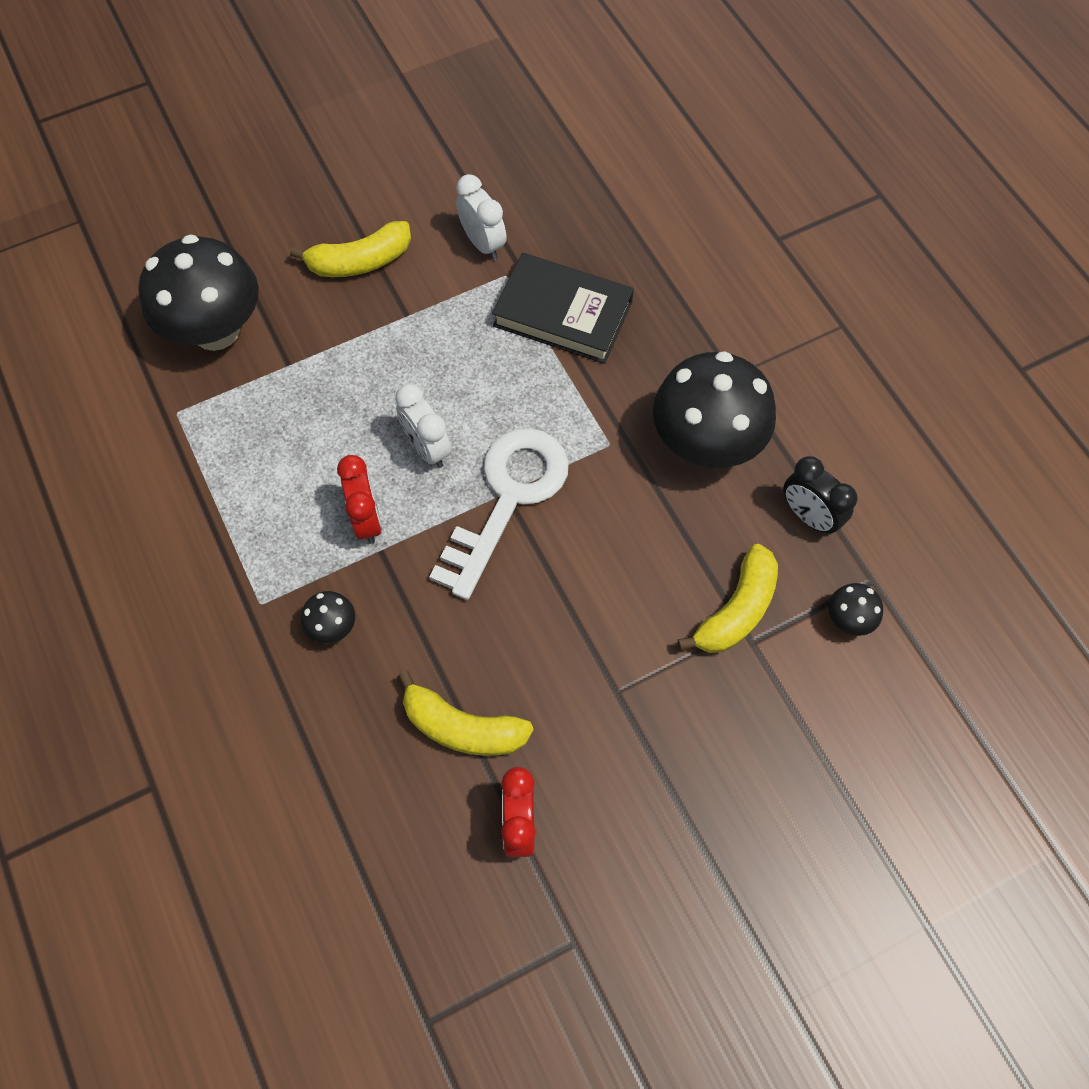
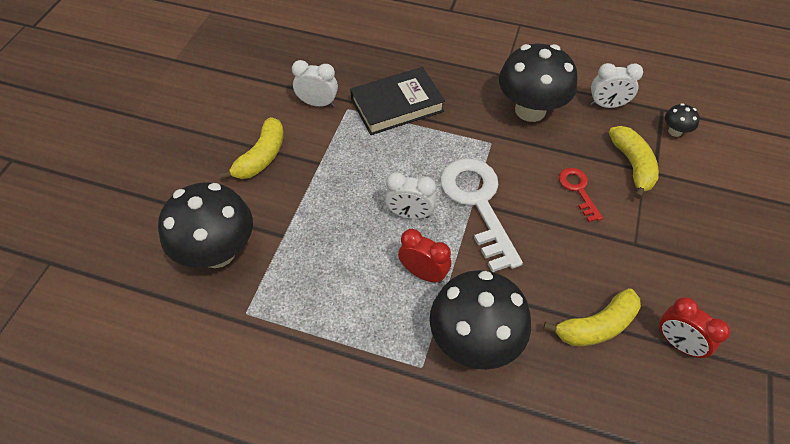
camera: 45 degrees left, 10 degrees down
(333, 627) = (474, 341): black mushroom -> black mushroom, size x2.36
(634, 581) = (578, 190): none -> red key
(808, 516) = (607, 105): black clock -> white clock

